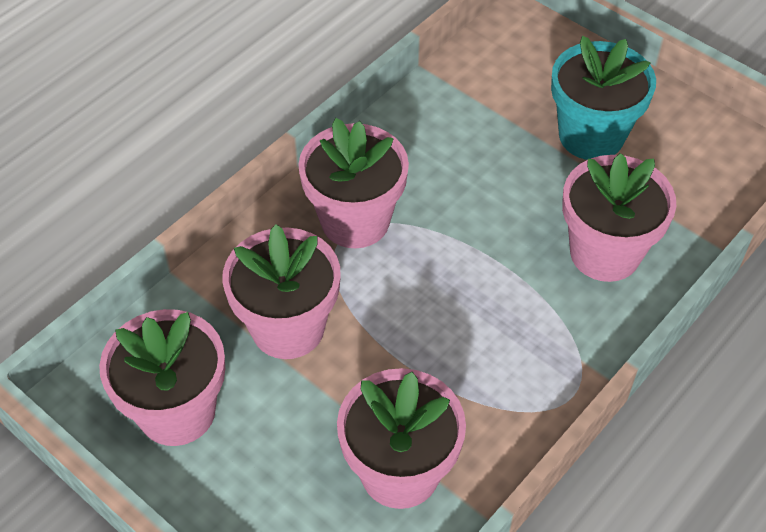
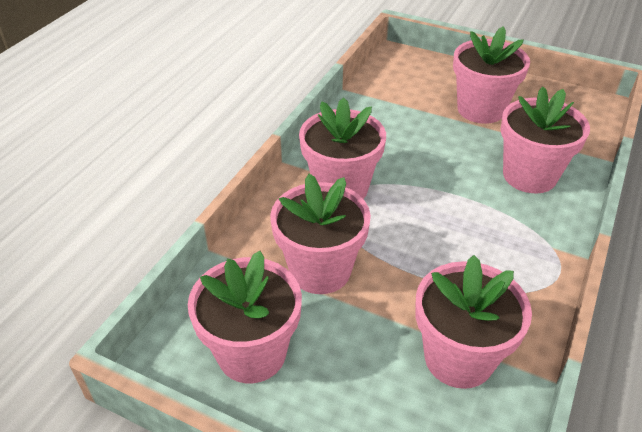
camera: 15 degrees left, 10 degrees down
(591, 136) = (480, 109): turquoise flower pot -> pink flower pot

